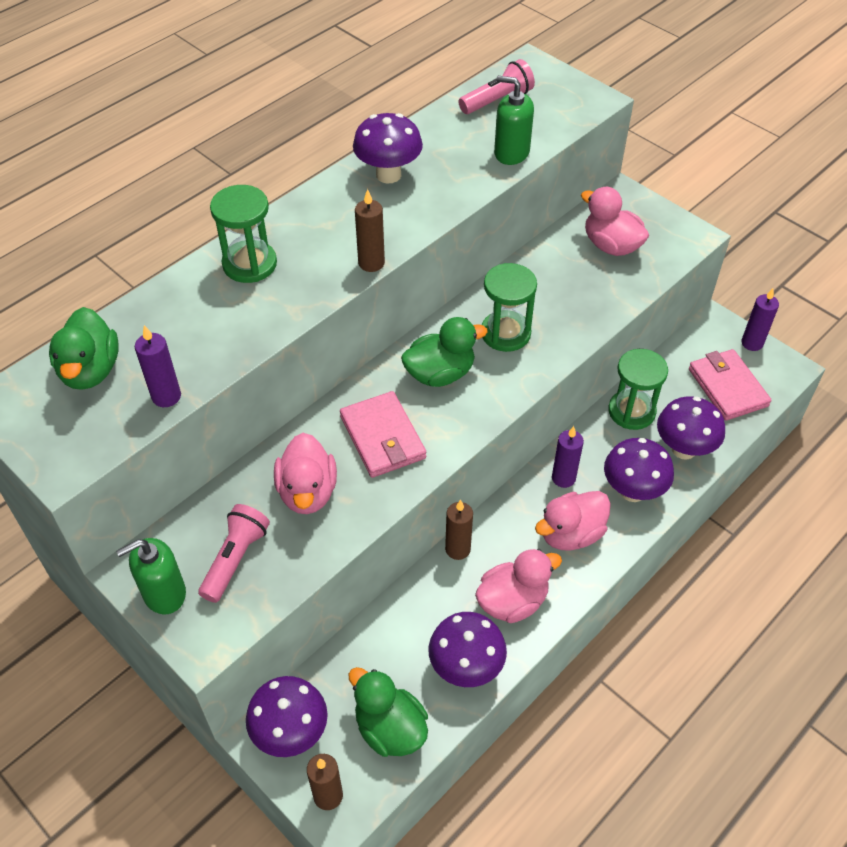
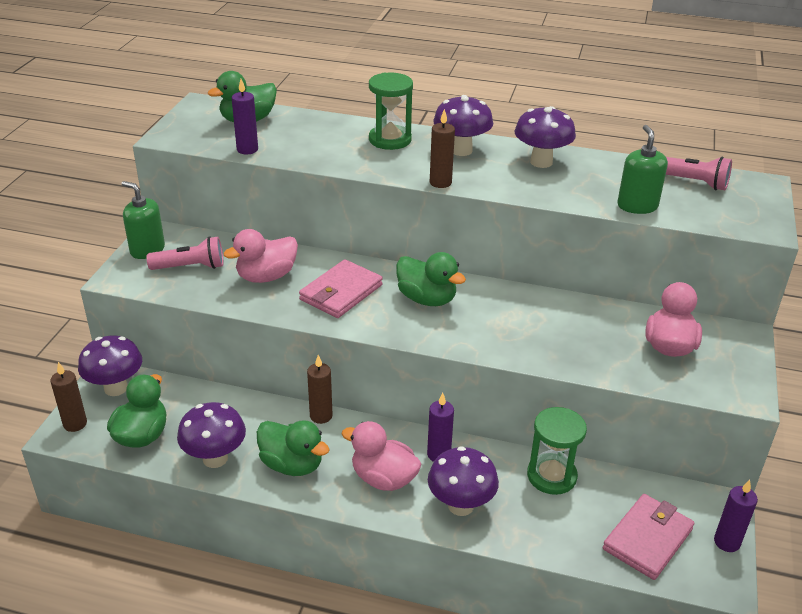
camera: 60 degrees right, 15 degrees down
(505, 333) = (501, 318): green hourglass -> none
(512, 601) = (292, 465): pink duck -> green duck
(683, 449) = (539, 527): purple mushroom -> purple mushroom (461, 150)

